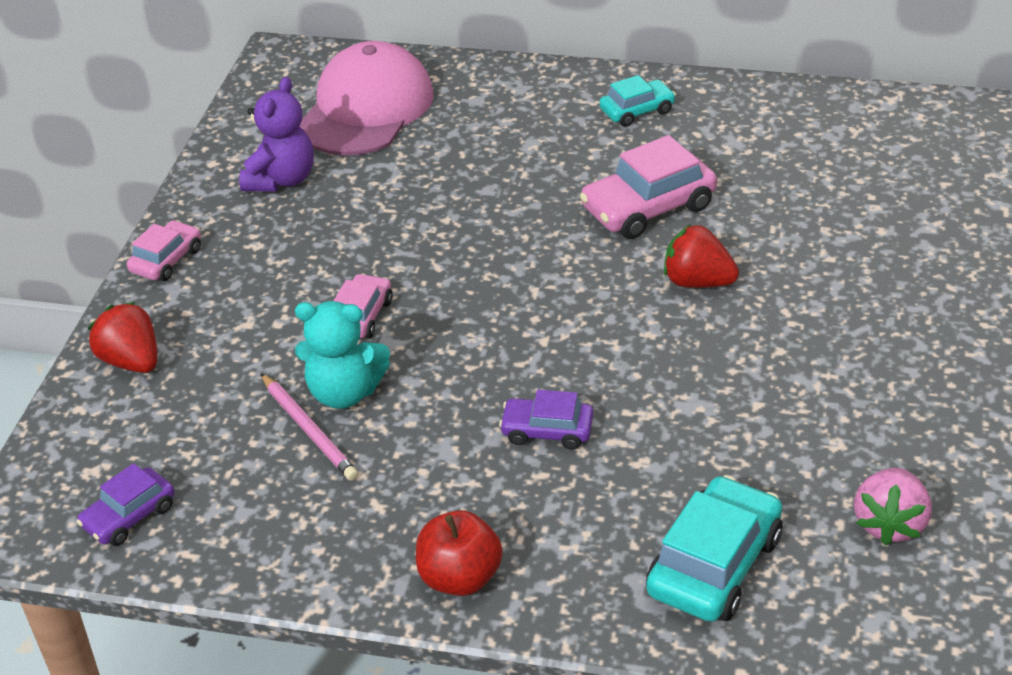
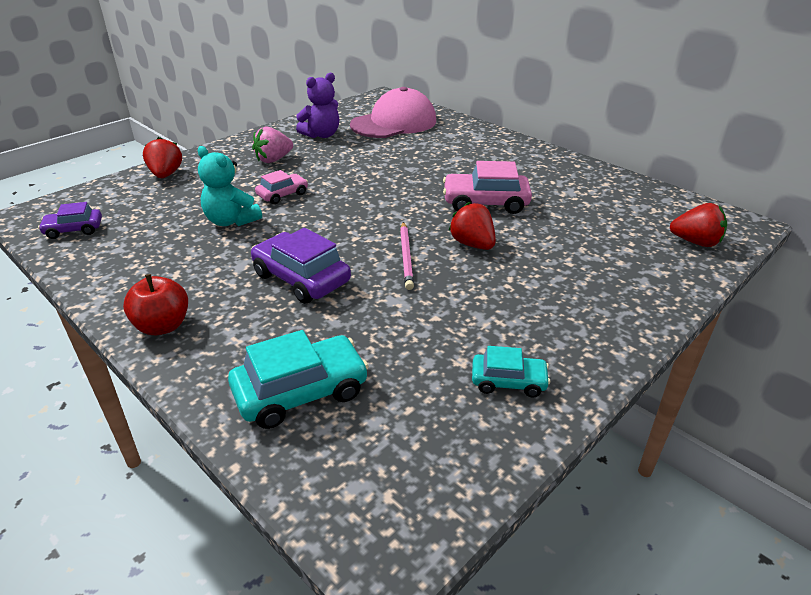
camera: 30 degrees right, 5 degrees down
(166, 260) = (234, 146): pink car -> none
(309, 430) = (194, 229): pink pencil -> pink pencil (406, 257)
(547, 431) = (301, 278): purple car -> purple car, size x1.68
(637, 111) = (529, 163): turquoise car -> turquoise car (508, 381)
(889, 524) = (442, 427): pink strawberry -> pink strawberry (273, 160)
(936, 163) = (695, 242): none -> red strawberry

